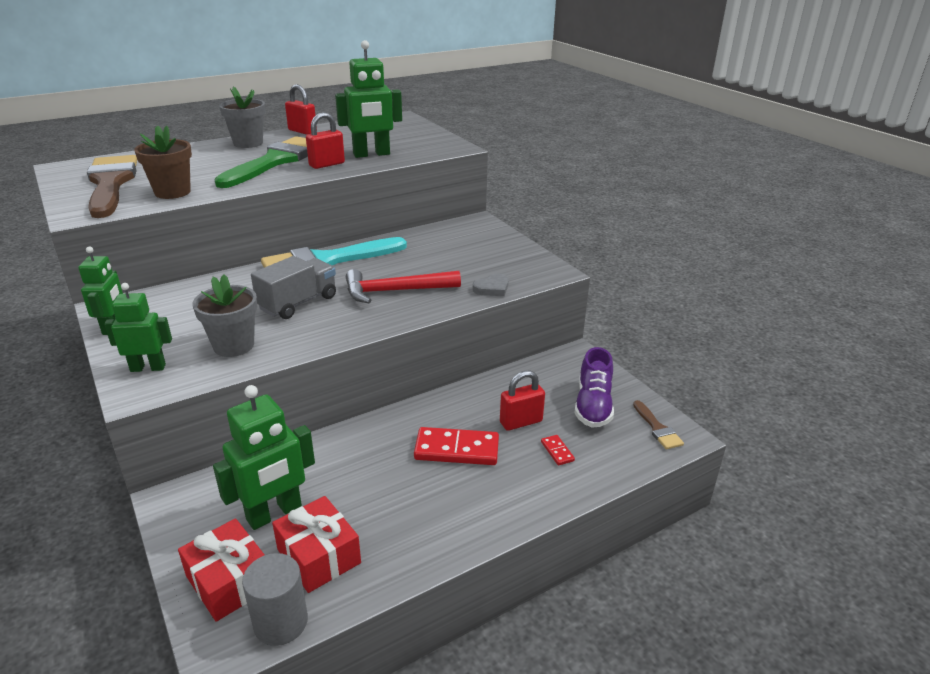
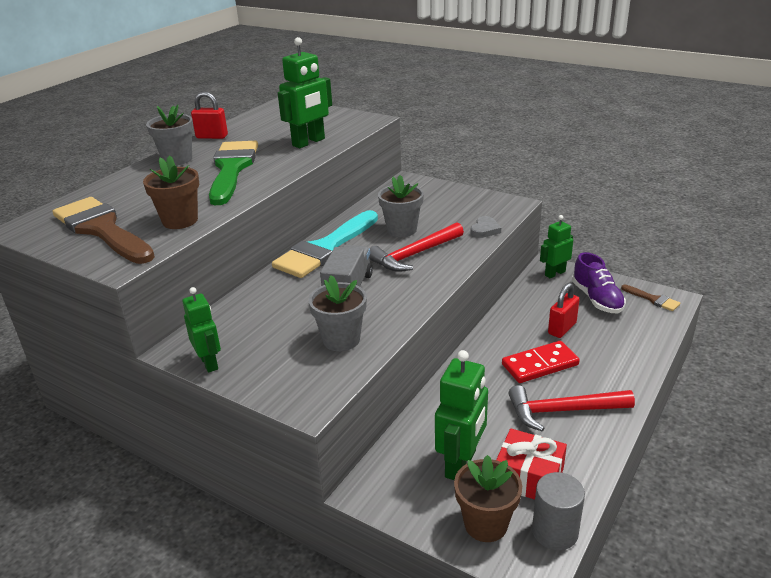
camera: 25 degrees left, 0 degrees up
(148, 368) = (292, 382): green robot -> green robot (554, 273)
(229, 581) = (485, 524): red gift -> brown flower pot
(327, 164) = (283, 160): red padlock -> none
(414, 265) = (401, 230): none -> grey flower pot
(426, 505) = (562, 411): none -> red hammer
(557, 451) = (607, 339): red domino -> none

